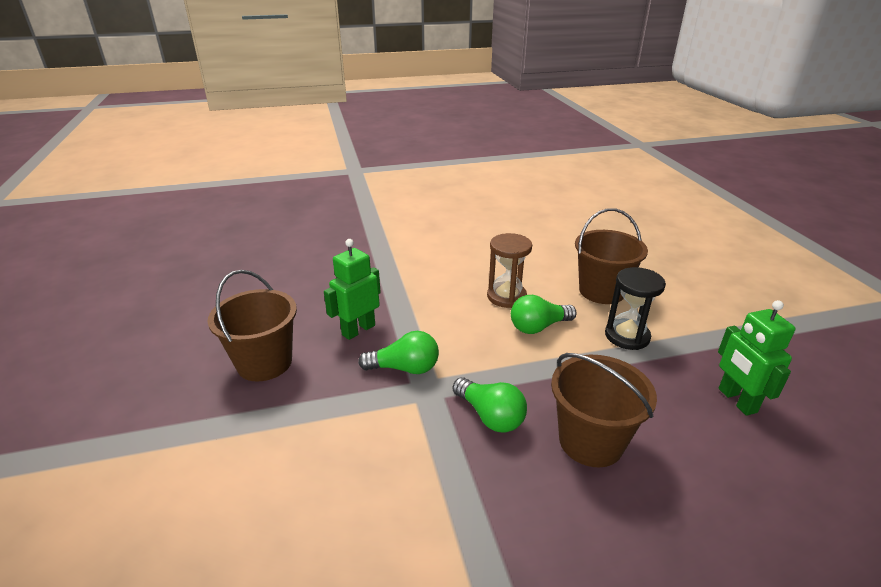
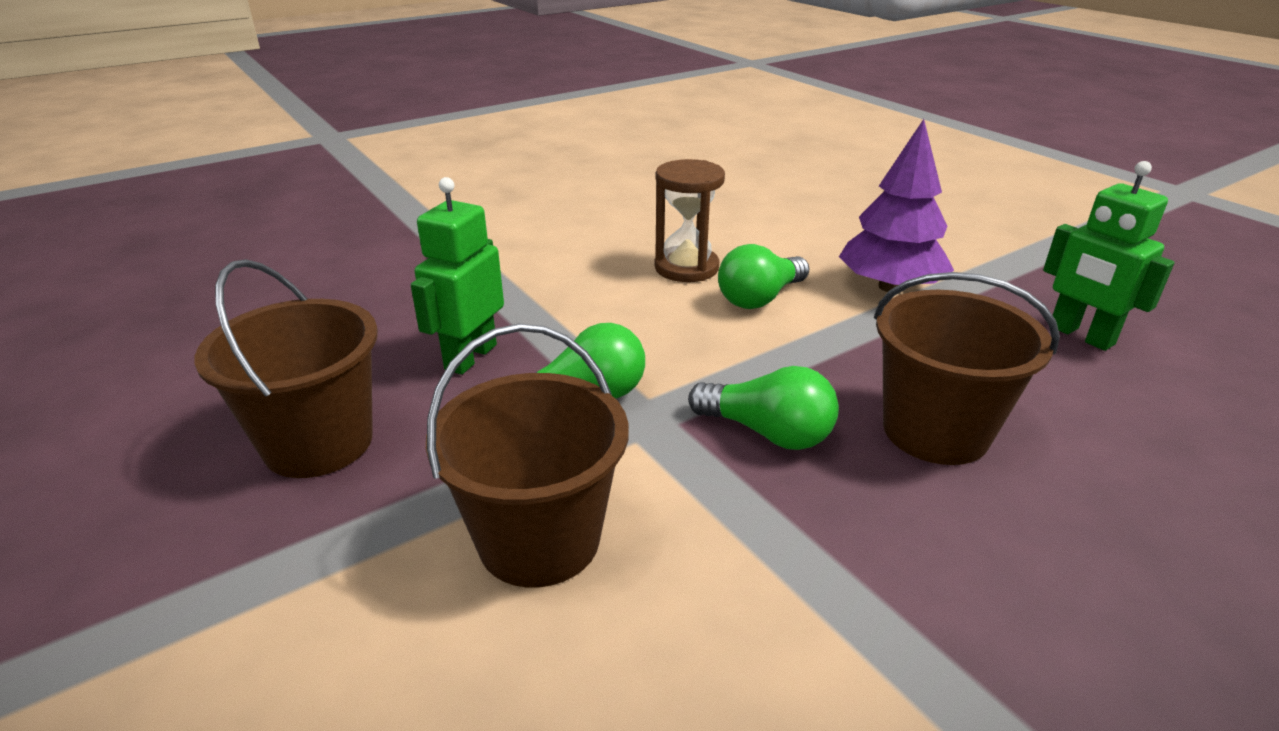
camera: 20 degrees left, 0 degrees up
(601, 291) = (818, 238): brown bucket -> brown bucket (539, 539)
(627, 336) = (890, 287): black hourglass -> purple tree

